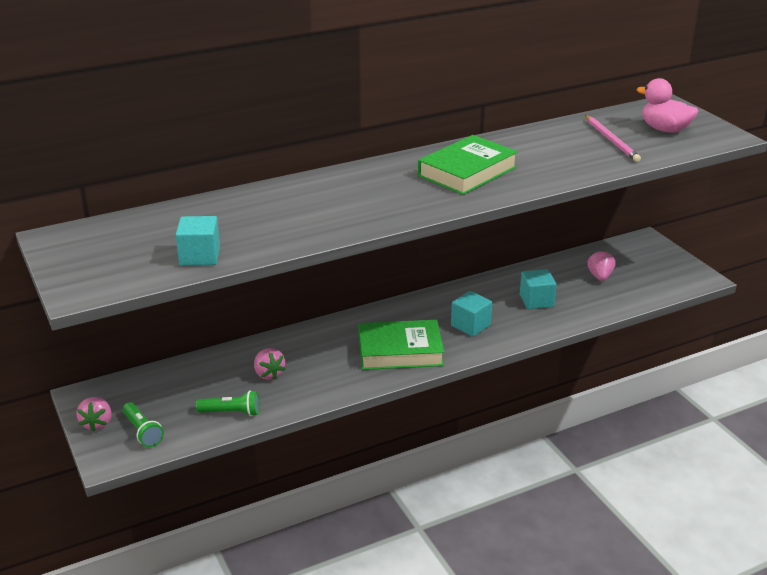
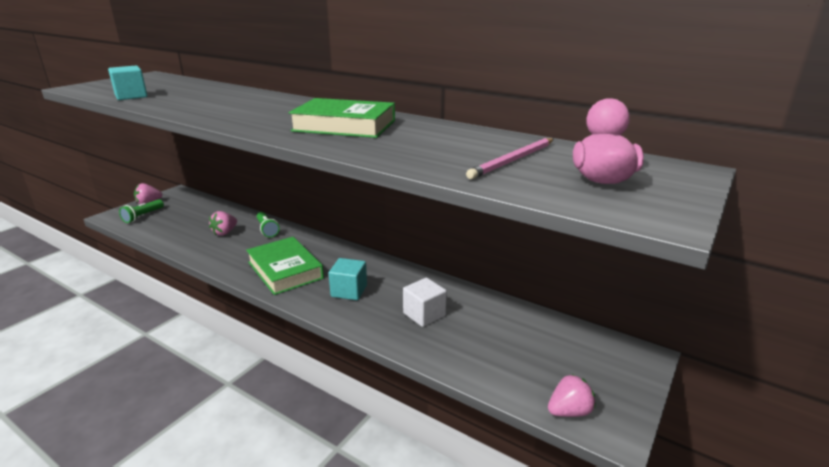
camera: 60 degrees right, 5 degrees down
(231, 412) = (172, 234): green flashlight -> green flashlight (267, 230)
(536, 301) = (424, 314): turquoise cube -> white cube
(600, 276) = (515, 342): pink strawberry -> pink strawberry (569, 411)

